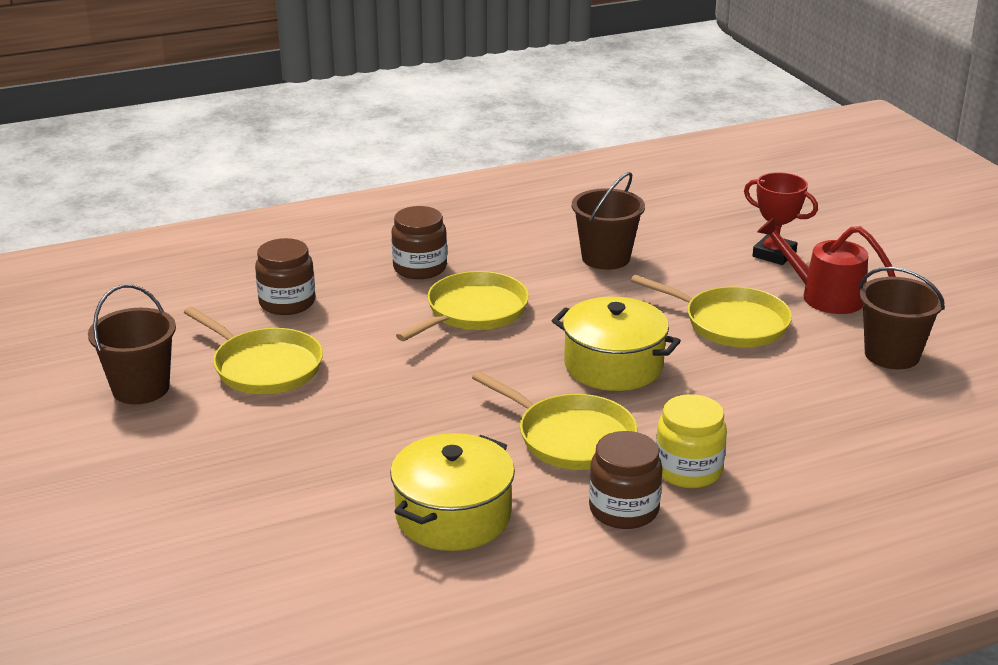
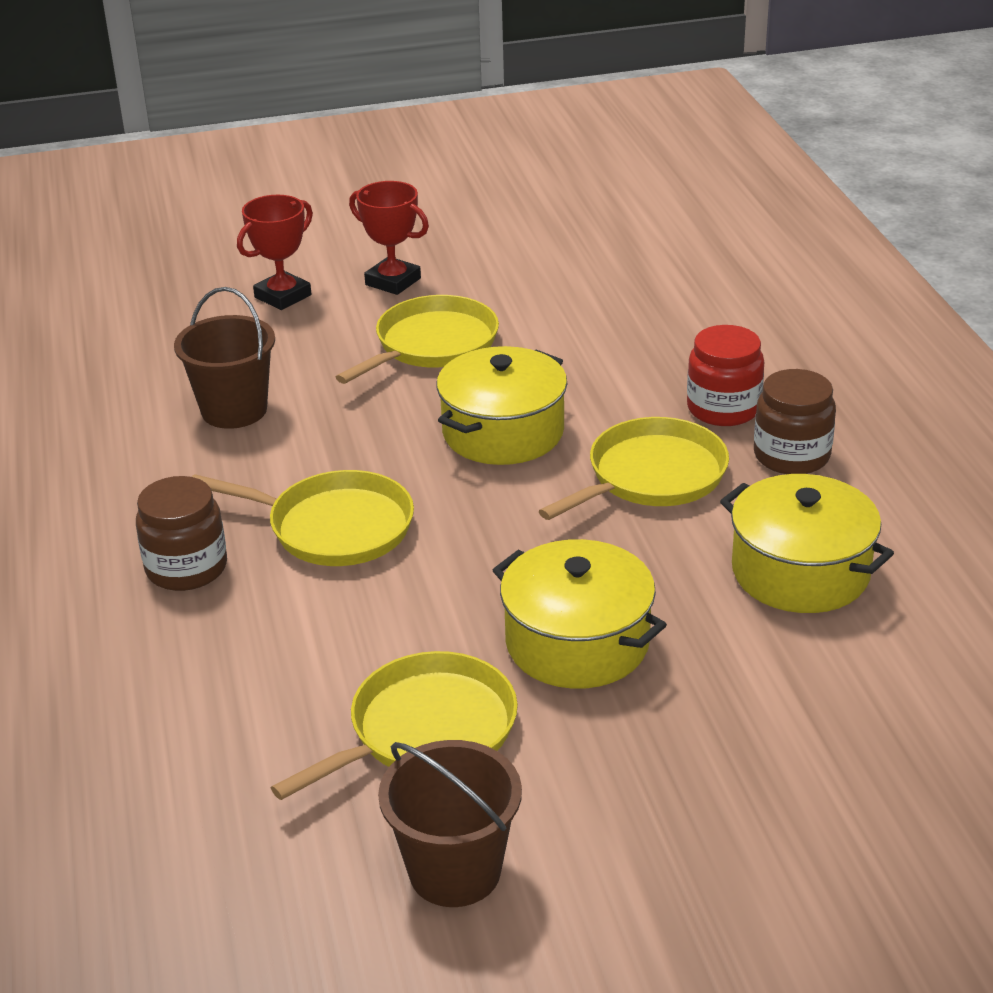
camera: 80 degrees left, 5 degrees up
(287, 303) = (237, 706): brown jar -> none
(355, 416) = (577, 643): none -> yellow pot
(473, 311) = (334, 527): yellow pan -> yellow pan turned 150 degrees clockwise
(688, 470) = (723, 408): yellow jar -> red jar
(824, 296) = (393, 281): red watering can -> red trophy
(892, 355) = (527, 265): brown bucket -> none

